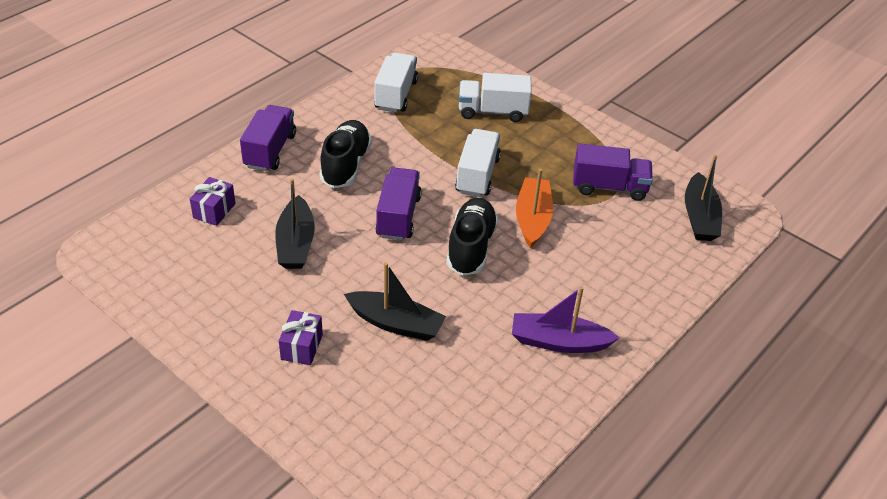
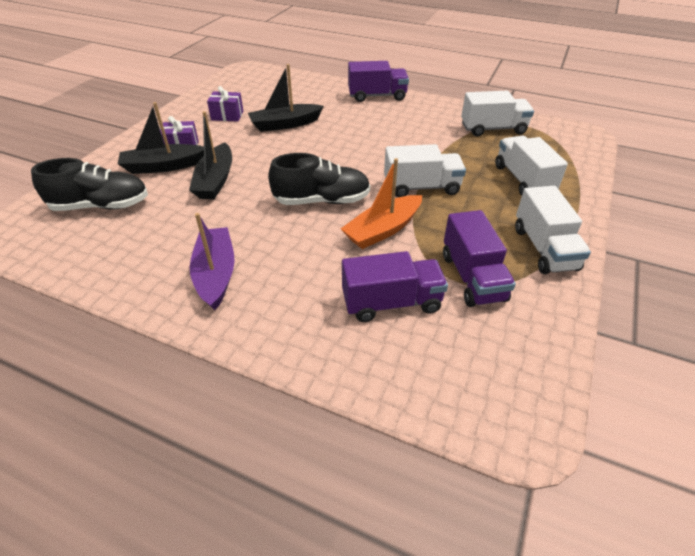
camera: 75 degrees right, 0 degrees up
(214, 210) = (302, 92): purple gift -> purple gift (227, 116)
(345, 165) = (384, 125): black shoe -> black shoe (101, 206)
(398, 216) = (339, 158): purple truck -> purple truck (391, 303)
(532, 219) = (383, 230): orange boat -> orange boat turned 150 degrees clockwise
(588, 138) = (544, 248): none -> white truck
(699, 217) = (477, 371): black boat -> black boat (163, 166)

